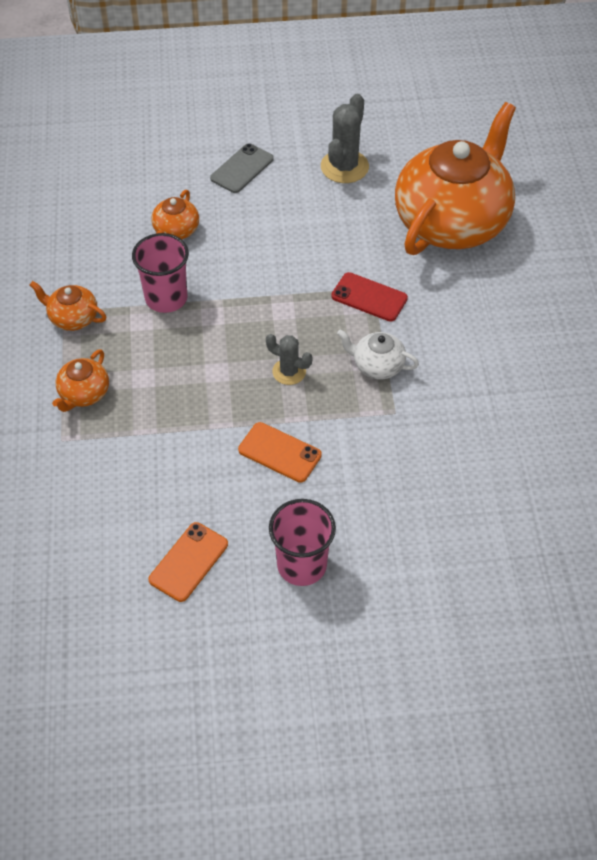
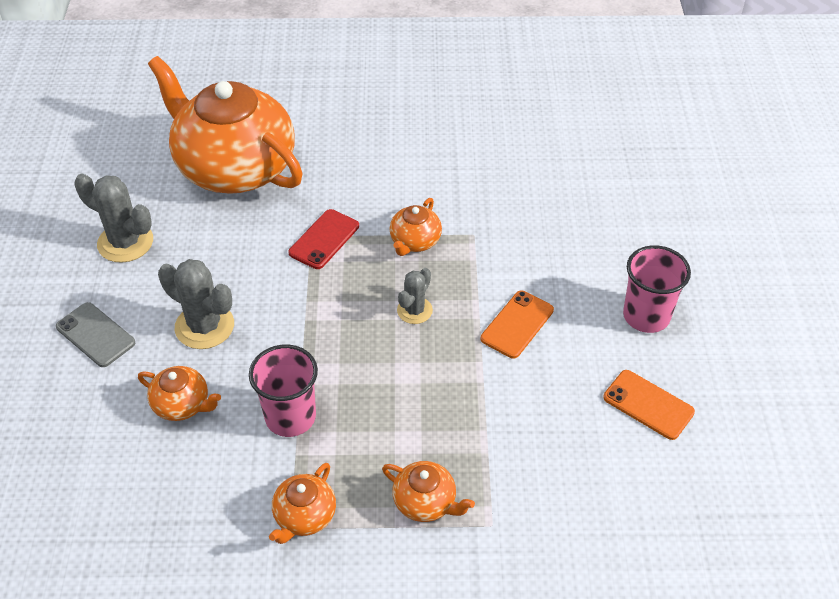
camera: 85 degrees left, 5 degrees down
(257, 231) = (204, 326): none -> grey cactus
(377, 365) = (415, 241): white teapot -> orange teapot

